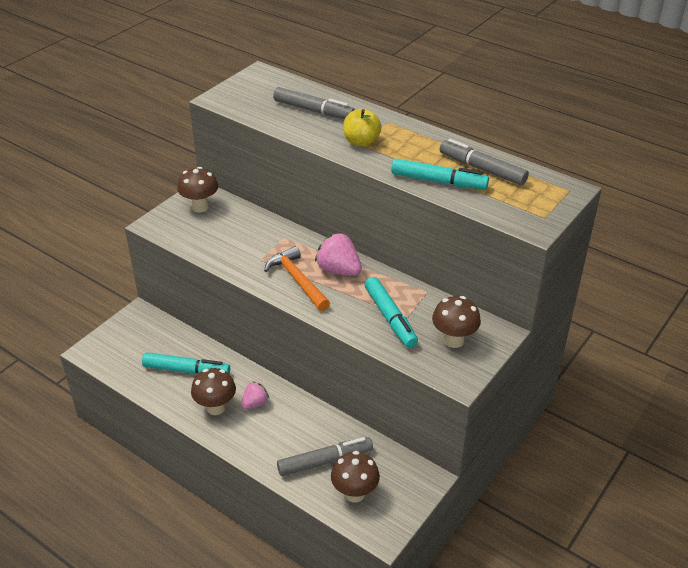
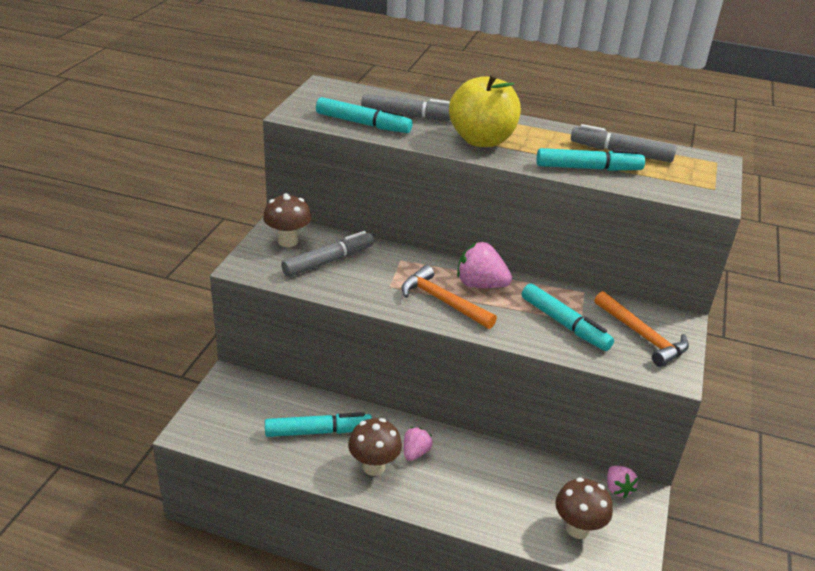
camera: 20 degrees left, 5 degrees down
(268, 114) = (363, 124): none -> turquoise marker
(325, 461) = (526, 500): grey marker -> grey marker (328, 261)
(361, 142) = (481, 140): yellow apple -> yellow apple, size x1.66
(409, 469) = (617, 488): none -> pink strawberry
(454, 340) = (642, 336): brown mushroom -> orange hammer

